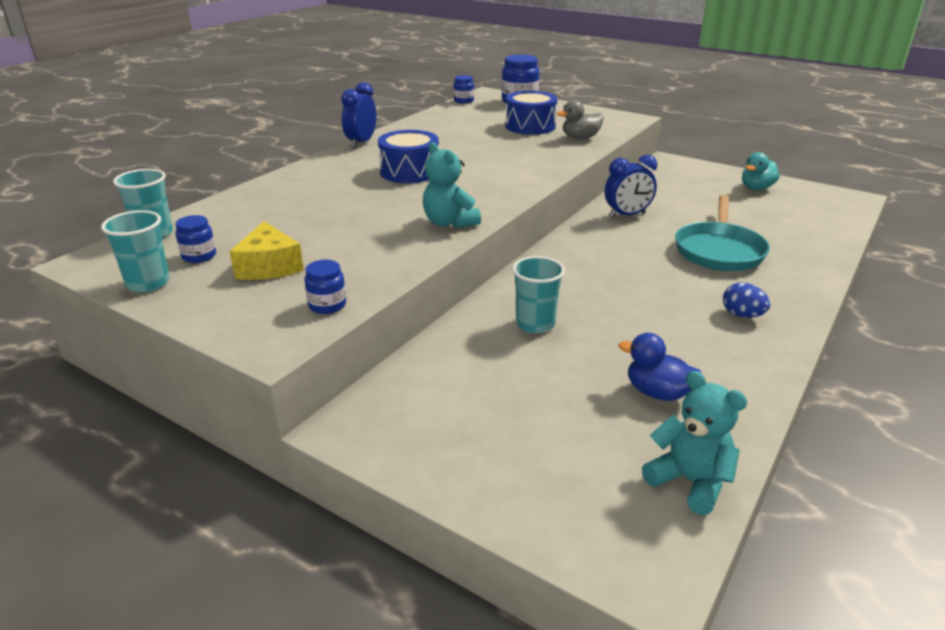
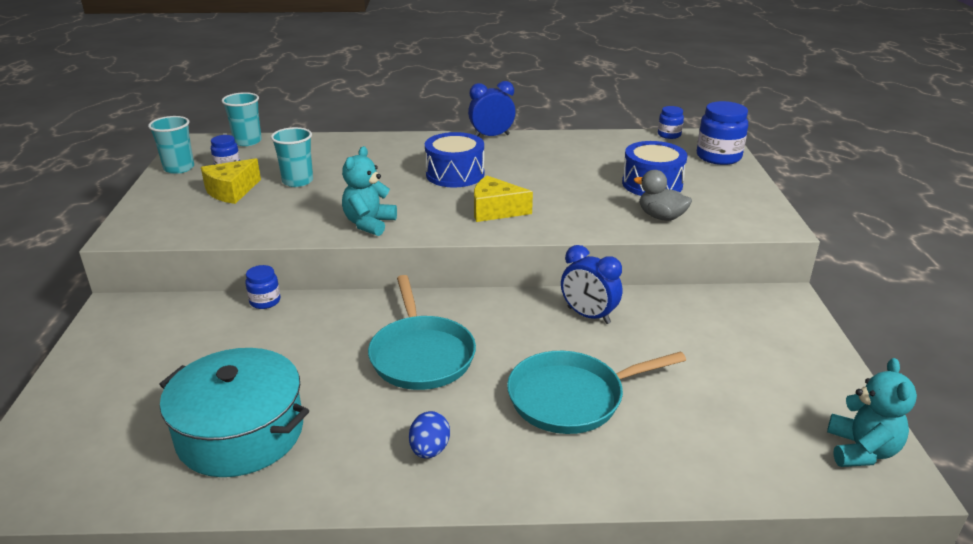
camera: 55 degrees right, 0 degrees up
(327, 305) = (190, 230): blue jar -> blue jar (265, 301)
(497, 176) = (495, 210): none -> yellow cheese
(535, 324) = (309, 335): turquoise cup -> turquoise cup (298, 181)
(617, 285) = (421, 355): none -> turquoise pan
(657, 393) = (240, 433): blue duck -> turquoise pot
(689, 481) = (116, 485): turquoise teddy bear -> turquoise teddy bear (861, 450)
(756, 188) = (801, 383): turquoise duck -> none

